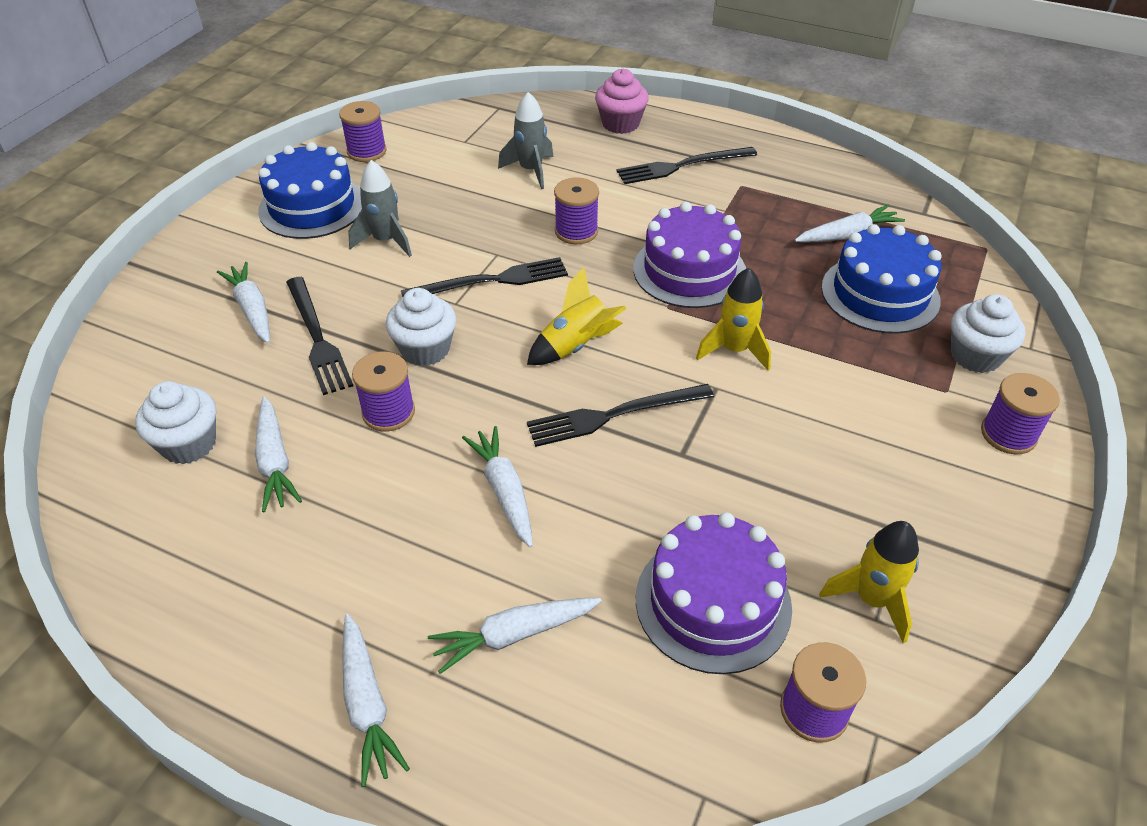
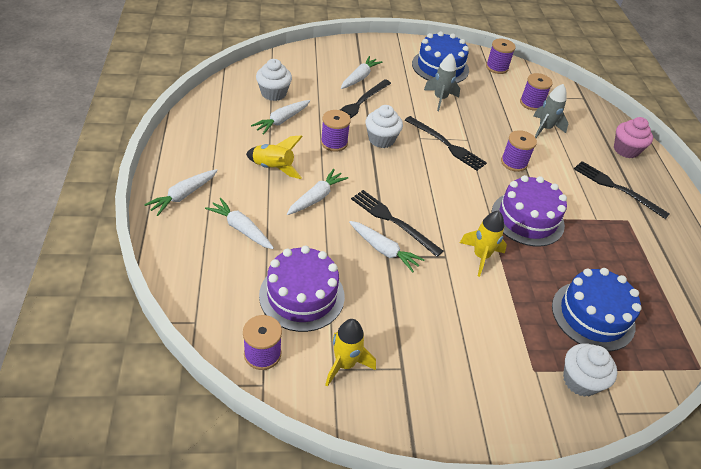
camera: 55 degrees right, 0 degrees up
(576, 346) = (428, 191): yellow rocket -> yellow rocket (273, 168)
(847, 235) = (634, 285): white carrot -> white carrot (383, 250)
(1008, 434) = (522, 412): purple spool -> purple spool (531, 103)

